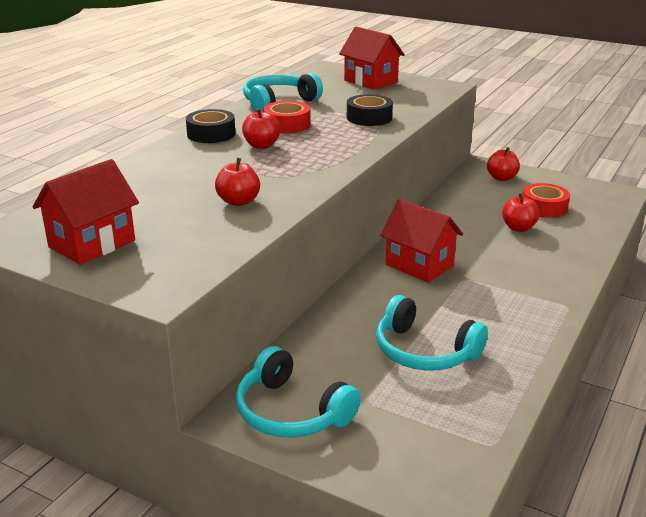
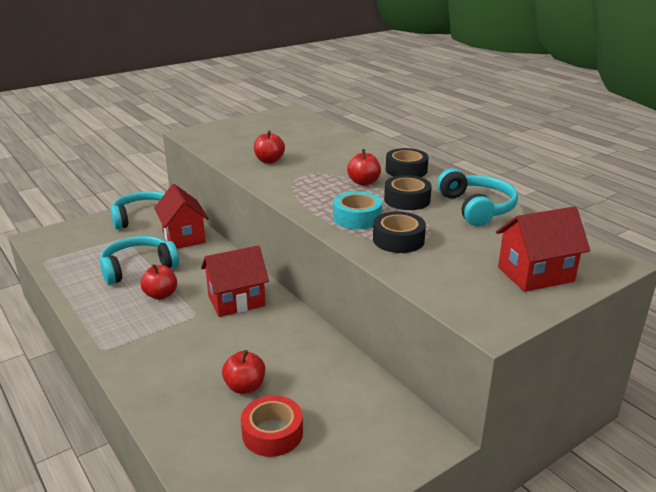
camera: 115 degrees right, 0 degrees up
(92, 244) = (259, 125): red house -> red house (183, 237)
(287, 125) = (407, 200): red tape -> black tape
(346, 136) = (357, 218): none -> turquoise tape
(501, 178) = (378, 438): red apple -> red apple (161, 295)

